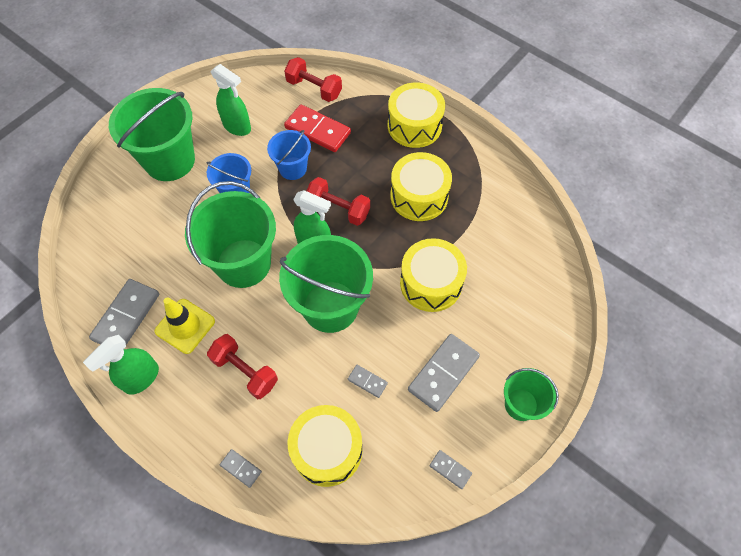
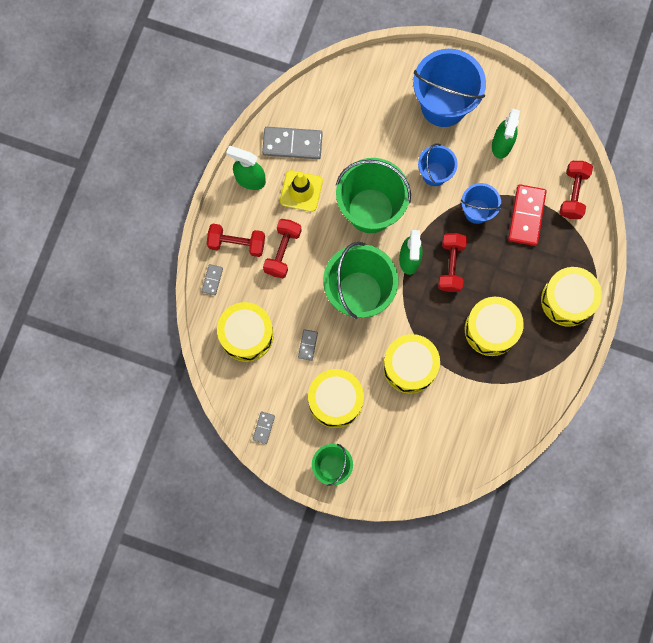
camera: 70 degrees right, 15 degrees up
(169, 160) = (443, 105): green bucket -> blue bucket
(210, 421) = (237, 243): none -> red dumbbell
(443, 373) = (335, 400): grey domino -> yellow drum

